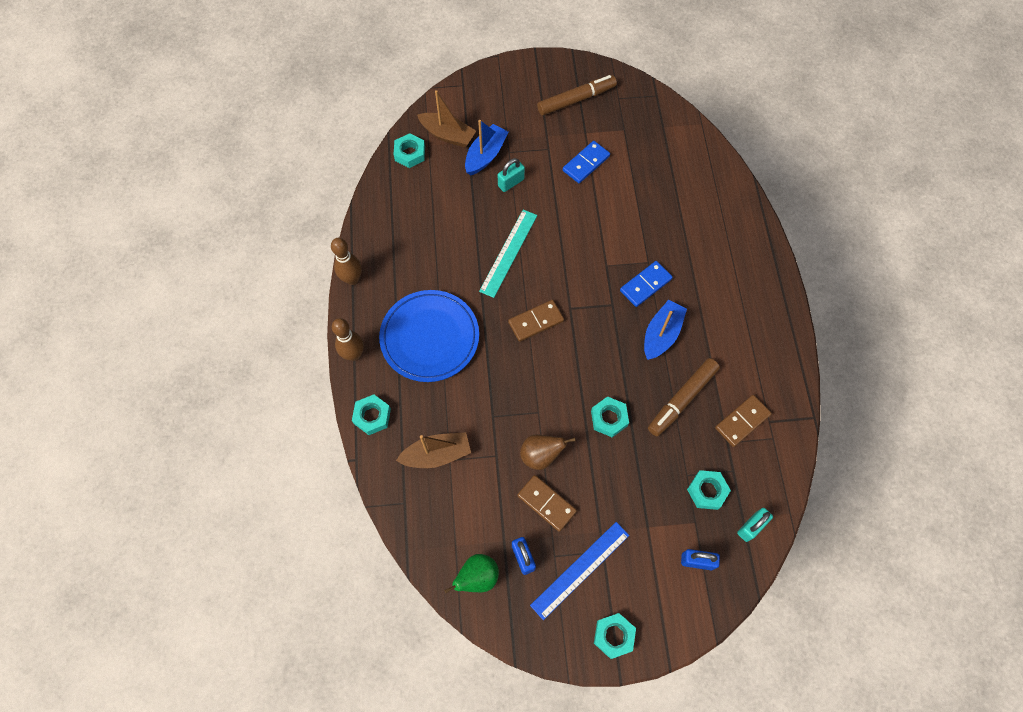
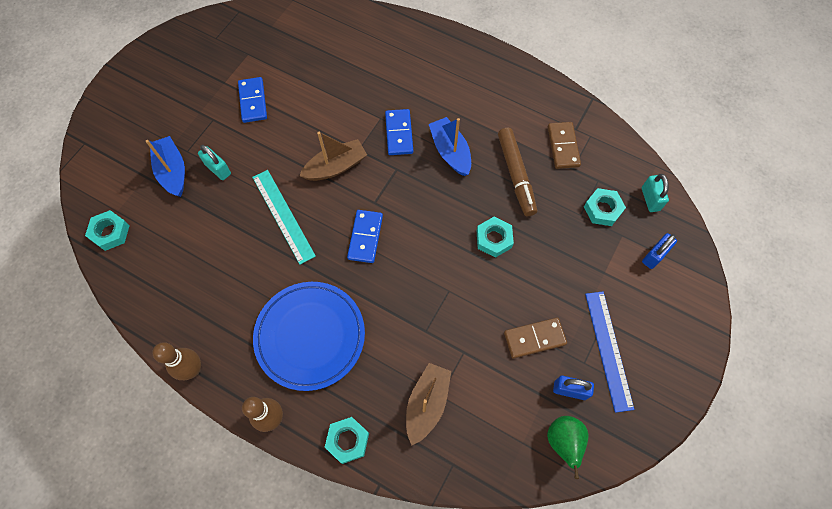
camera: 55 degrees left, 0 degrees up
(447, 135) = (122, 188): brown boat -> brown boat (335, 167)
(511, 182) = (218, 169): turquoise padlock -> turquoise padlock turned 45 degrees counterclockwise
(536, 321) = (365, 237): brown domino -> blue domino
(541, 455) = (489, 314): brown pear -> none
(576, 100) = (186, 68): brown marker -> none
(614, 636) = (679, 360): turquoise nut -> none

